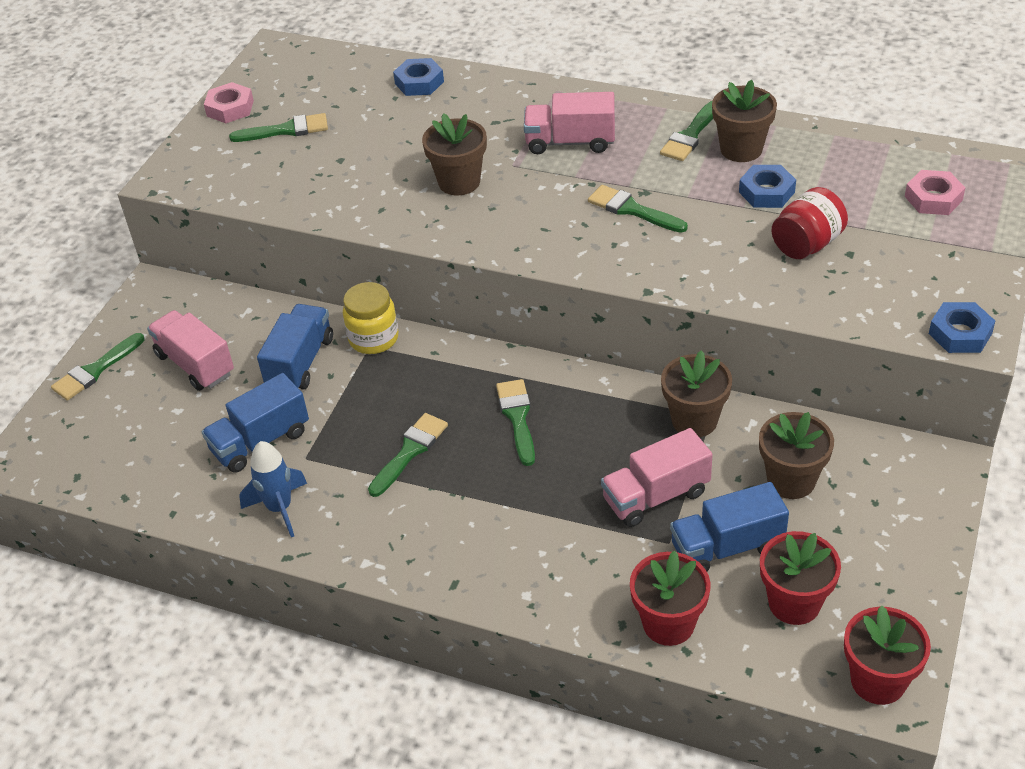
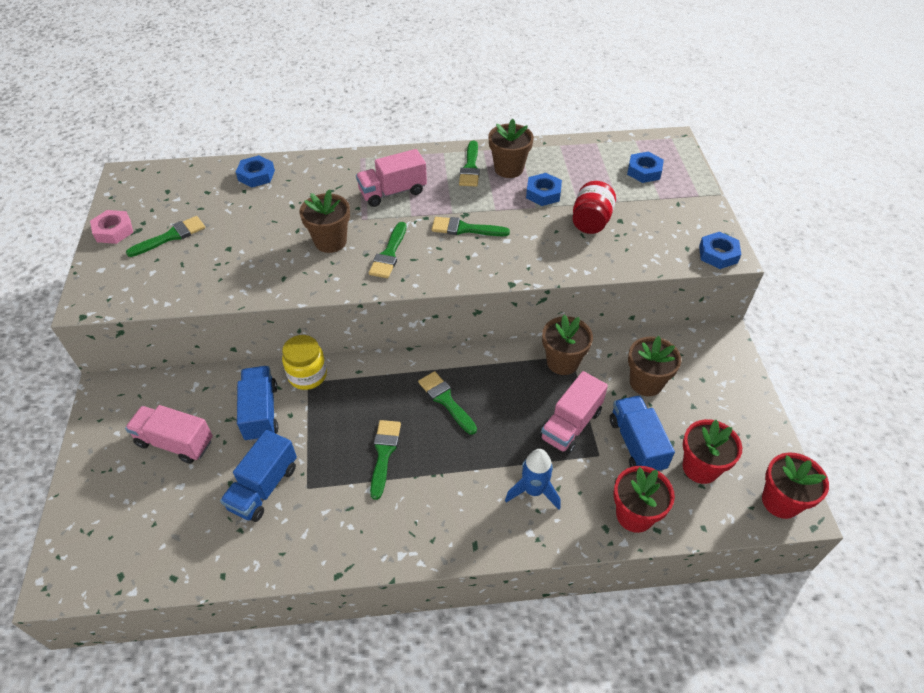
camera: 30 degrees left, 5 degrees up
(95, 370) = (89, 477): green brush -> green brush (389, 254)
(280, 508) = (309, 537): blue rocket -> blue rocket (533, 491)
(727, 547) = (636, 444): blue truck -> blue truck turned 120 degrees clockwise
(933, 198) = (644, 171): pink nut -> blue nut

